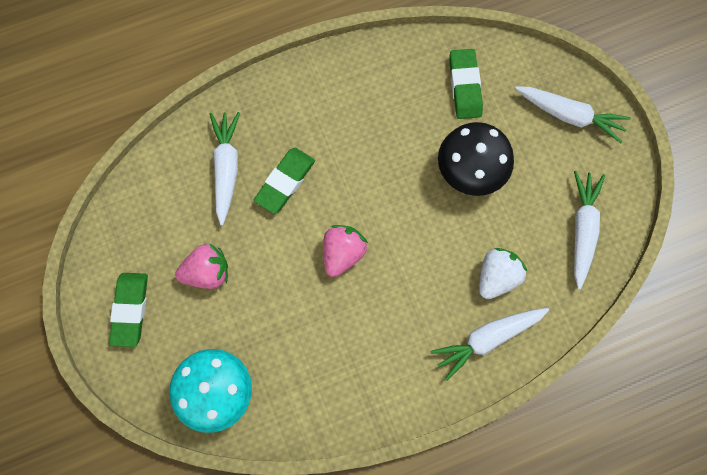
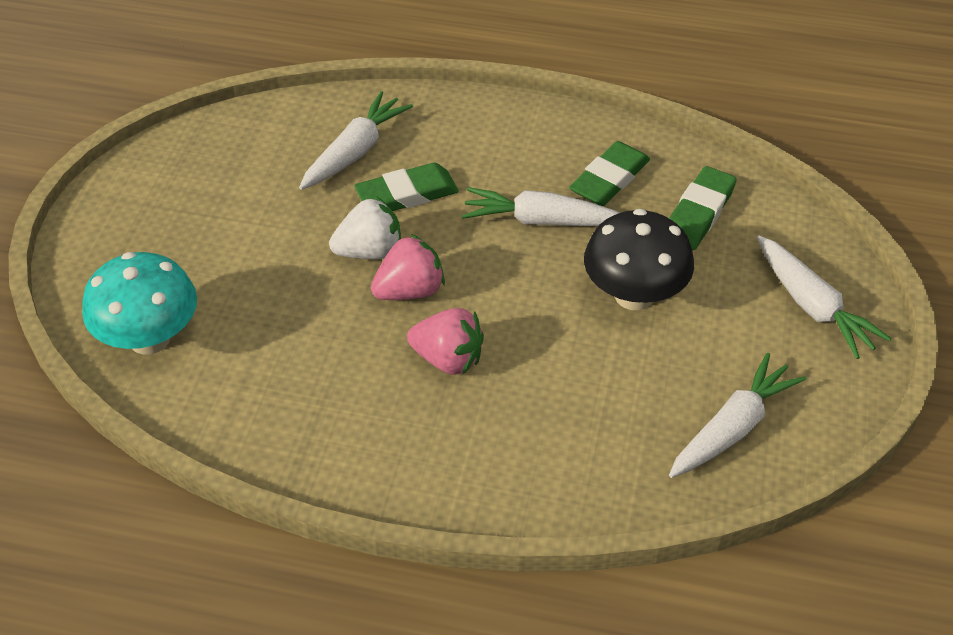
camera: 35 degrees right, 25 degrees down
(130, 310) = (137, 217): green eraser -> green eraser (609, 179)
(207, 272) = (247, 228): pink strawberry -> pink strawberry (448, 359)
(487, 339) = (507, 470): white carrot -> white carrot (542, 220)
(497, 277) = (576, 414): white strawberry -> white strawberry (369, 251)

